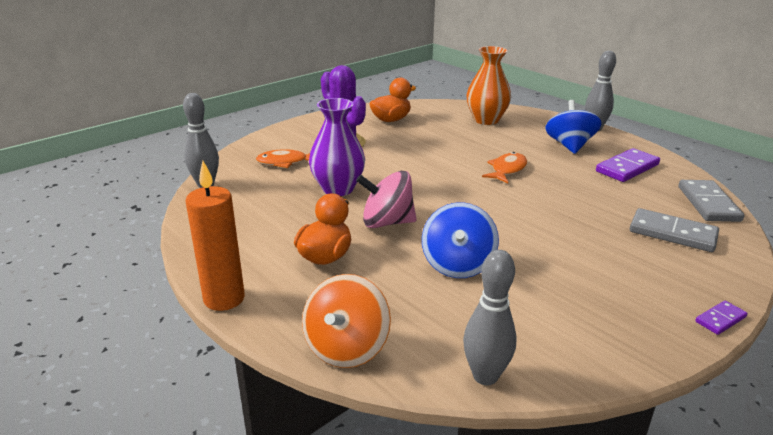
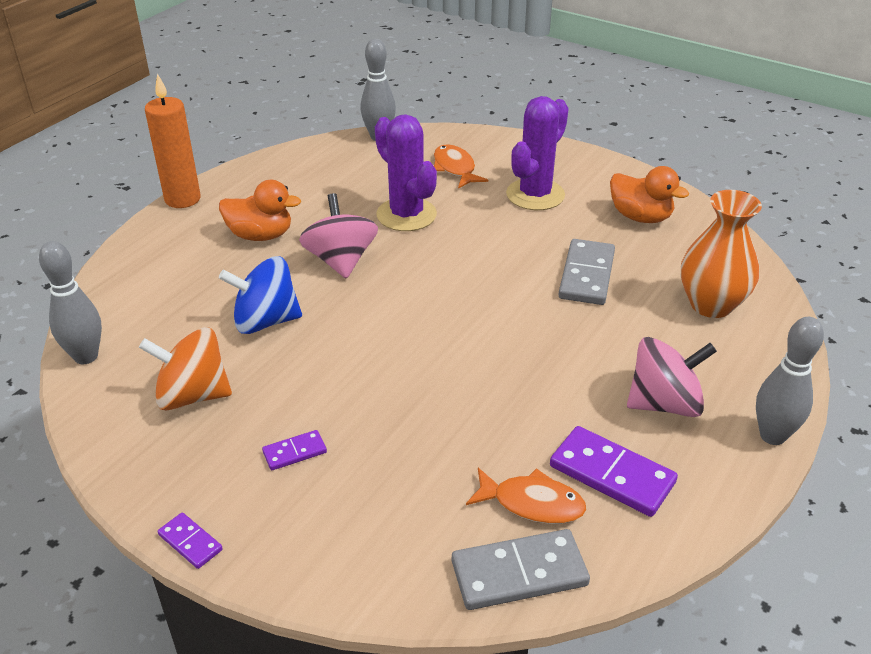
camera: 75 degrees right, 10 degrees up
(338, 189) = (406, 215): purple vase -> purple cactus
(346, 348) = (121, 274): orange spinning top -> orange spinning top (192, 395)
(507, 170) = (529, 340): orange fish -> orange fish (532, 503)
(569, 146) = (664, 403): blue spinning top -> pink spinning top
(618, 265) = (294, 452): none -> purple domino
(672, 233) = (397, 515): grey domino -> grey domino (586, 275)

